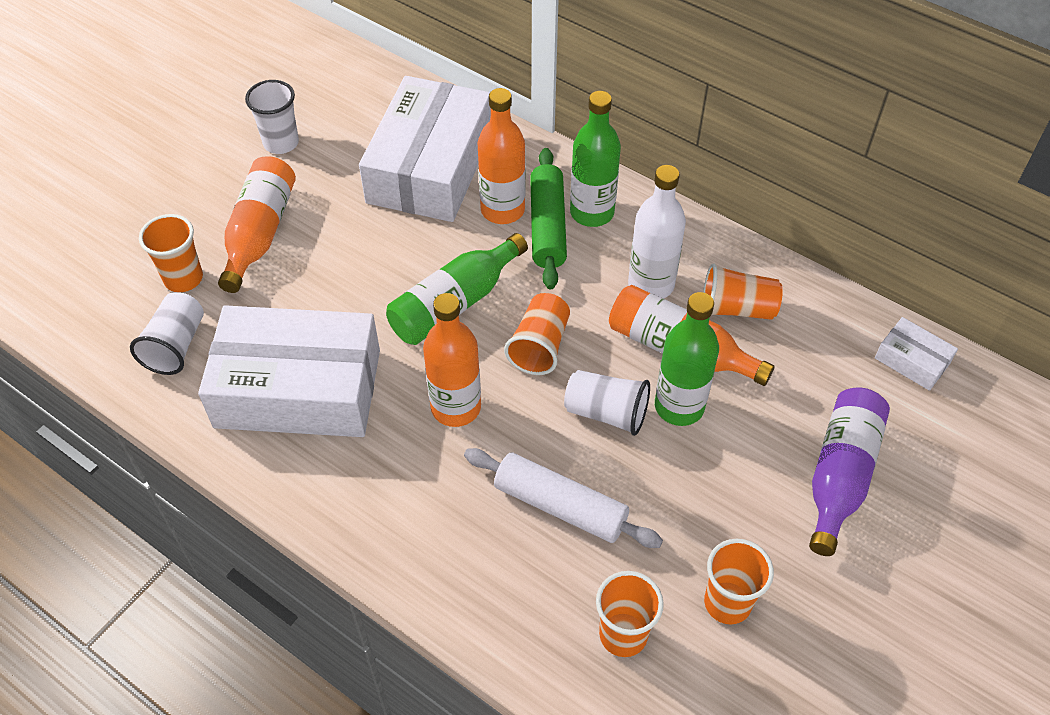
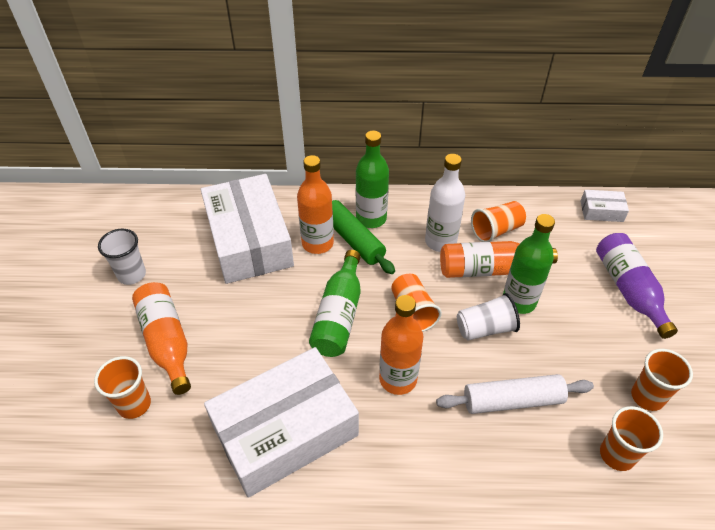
camera: 35 degrees left, 5 degrees down
(176, 345) = (169, 456): white cup -> none

